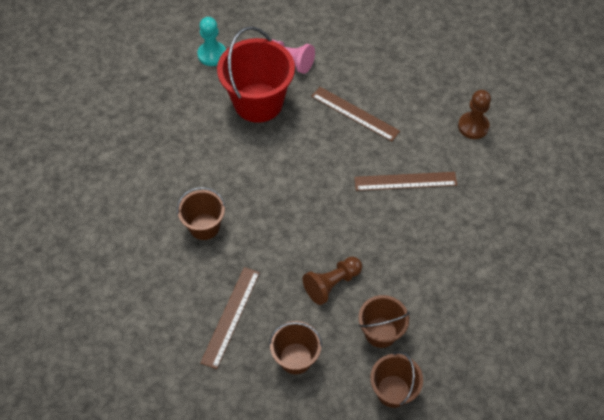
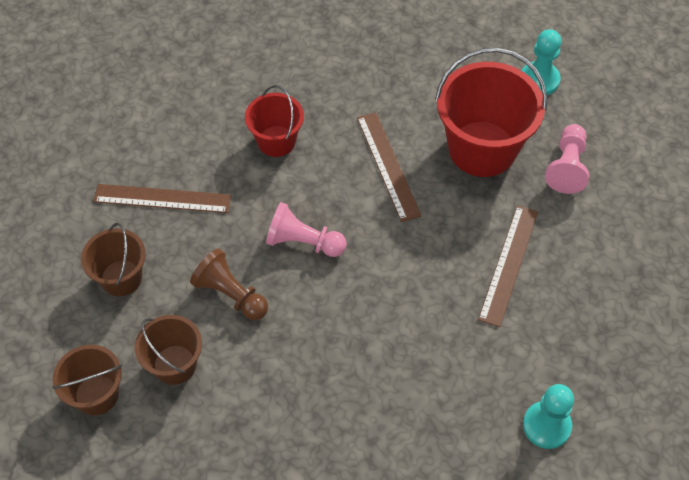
camera: 75 degrees right, 0 degrees up
(204, 226) = (276, 141): brown bucket -> red bucket
(301, 228) = (303, 242): none -> pink pawn
(405, 181) = (416, 350): brown ruler -> brown ruler (388, 165)
(473, 126) = (546, 425): brown pawn -> turquoise pawn

